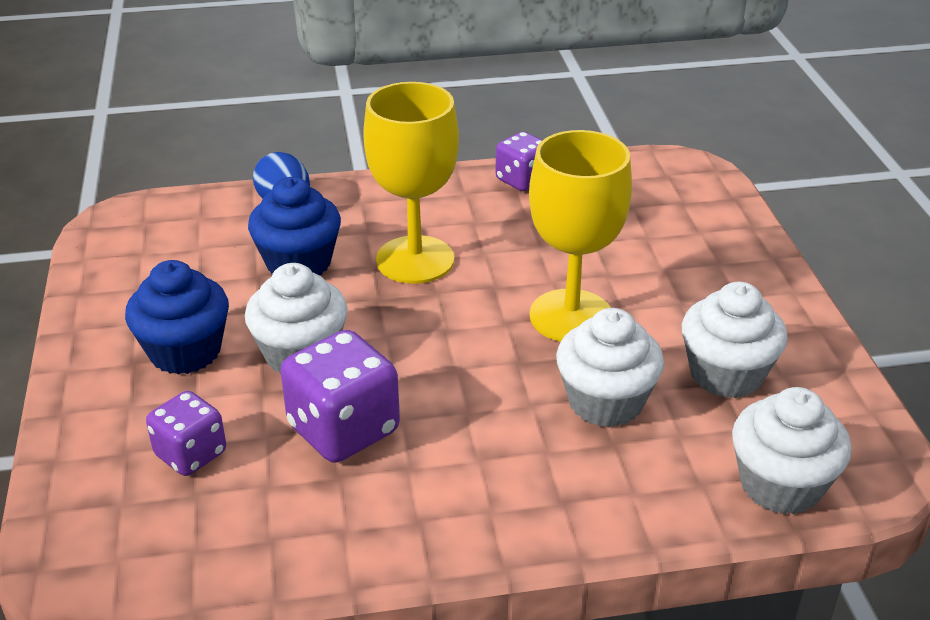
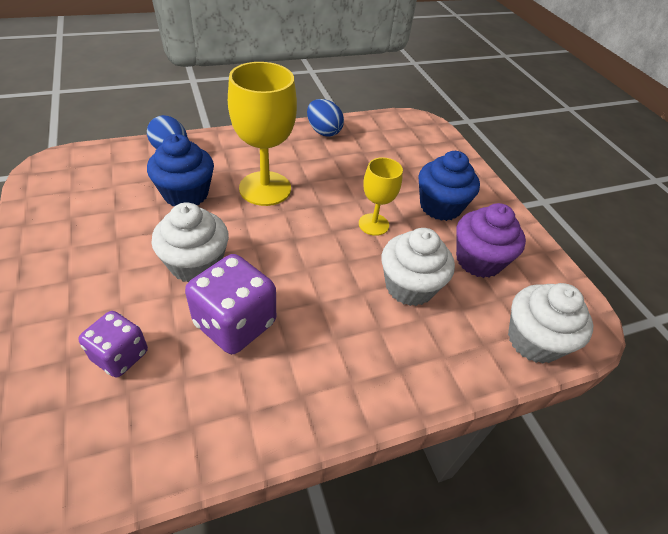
camera: 15 degrees left, 10 degrees up
(185, 351) = (109, 267): blue cupcake -> blue cupcake (440, 206)
(522, 180) = (323, 131): purple dice -> blue egg
(571, 316) = (373, 224): yellow goblet -> yellow goblet, size x0.57
(726, 374) = (478, 260): white cupcake -> purple cupcake

